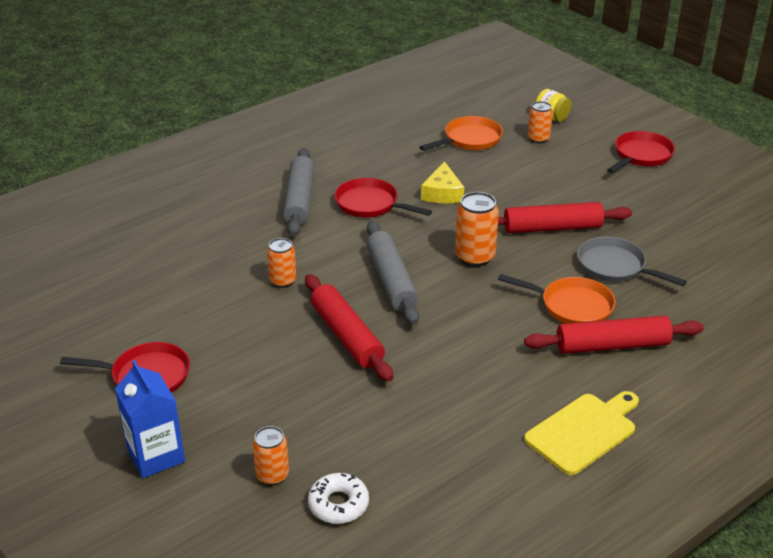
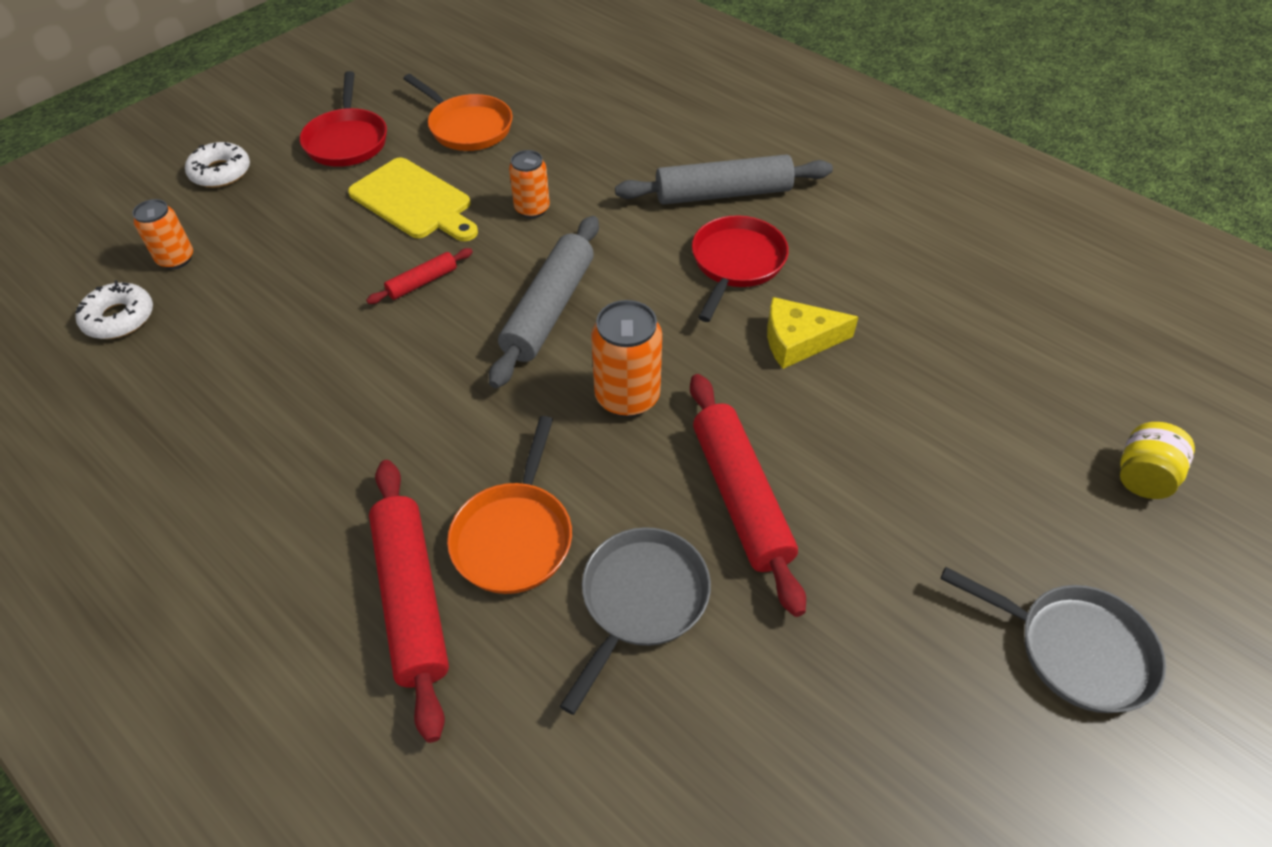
camera: 80 degrees right, 15 degrees up
(156, 456) = (220, 172): blue carton -> white donut
(346, 336) = (422, 282): red rolling pin -> red rolling pin, size x0.50
(391, 280) = (549, 310): grey rolling pin -> grey rolling pin turned 45 degrees counterclockwise
(469, 139) = (986, 358): orange pan -> orange pan (467, 127)
(538, 139) = (1045, 459): orange can -> none
(583, 431) = (208, 562): yellow cutting board -> yellow cutting board (414, 201)
(641, 155) = (1074, 649): red pan -> grey pan

